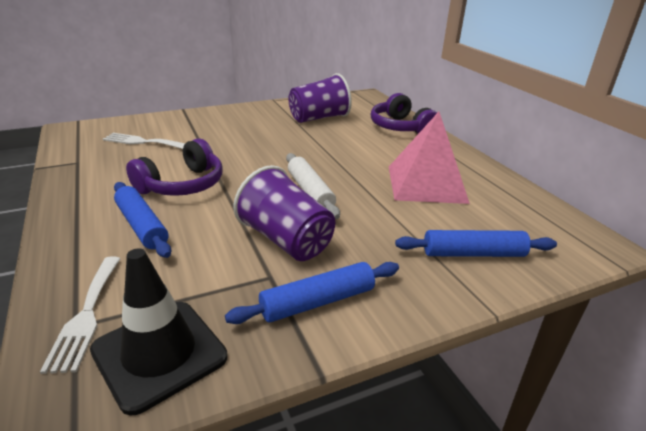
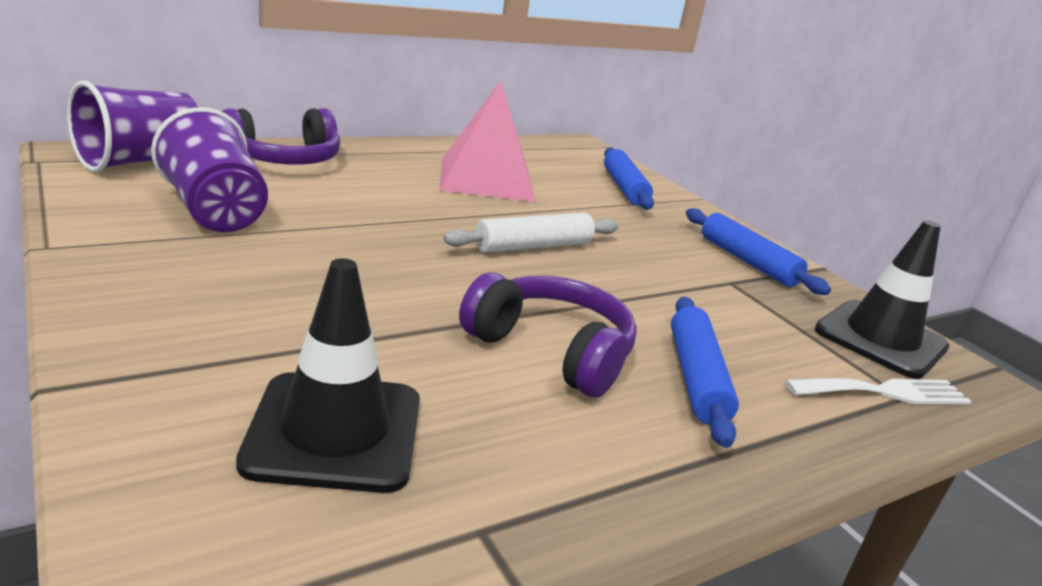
camera: 100 degrees left, 5 degrees down
(141, 226) = (696, 378): blue rolling pin -> blue rolling pin turned 45 degrees counterclockwise
(142, 142) = (335, 431): white fork -> black traffic cone
(286, 240) = (660, 269): purple cup -> purple cup (140, 162)

